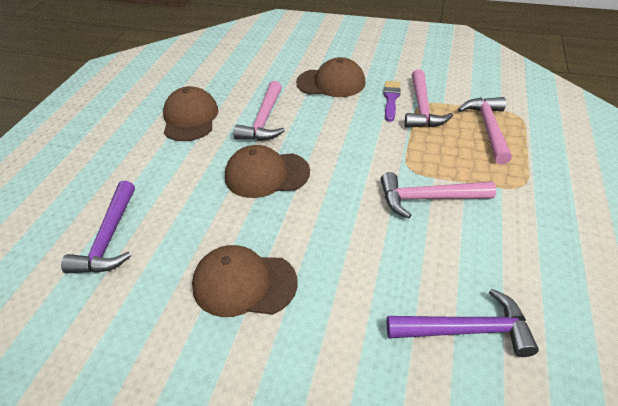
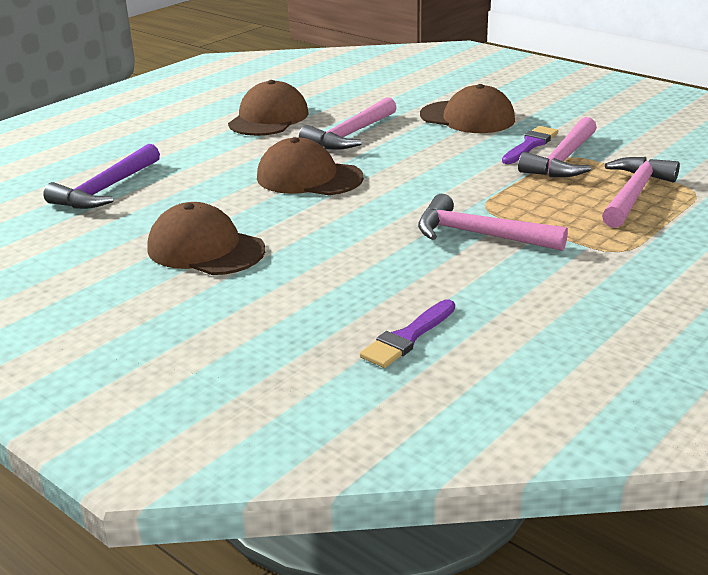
camera: 25 degrees right, 15 degrees down
(466, 330) = (407, 337): purple hammer -> purple brush

